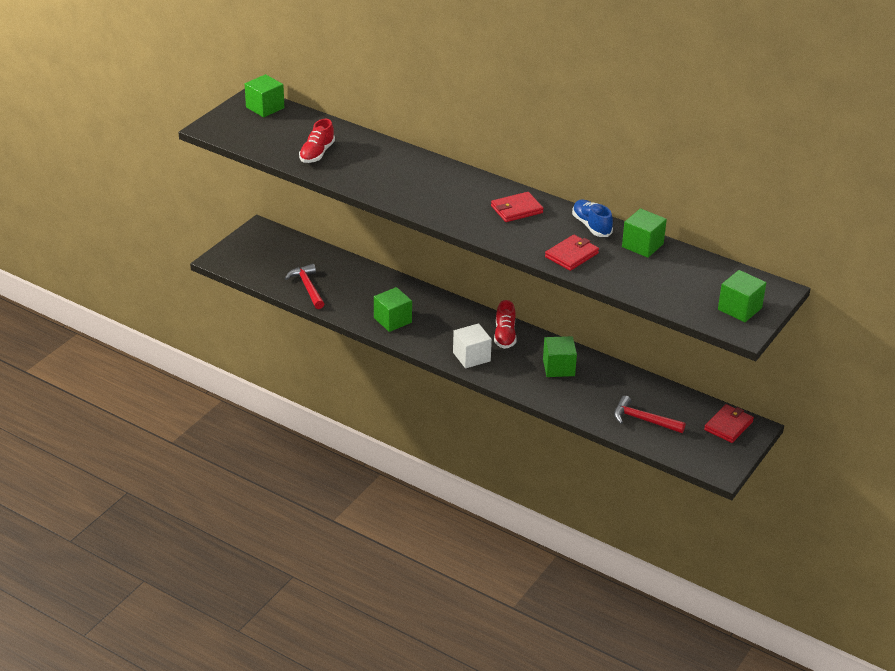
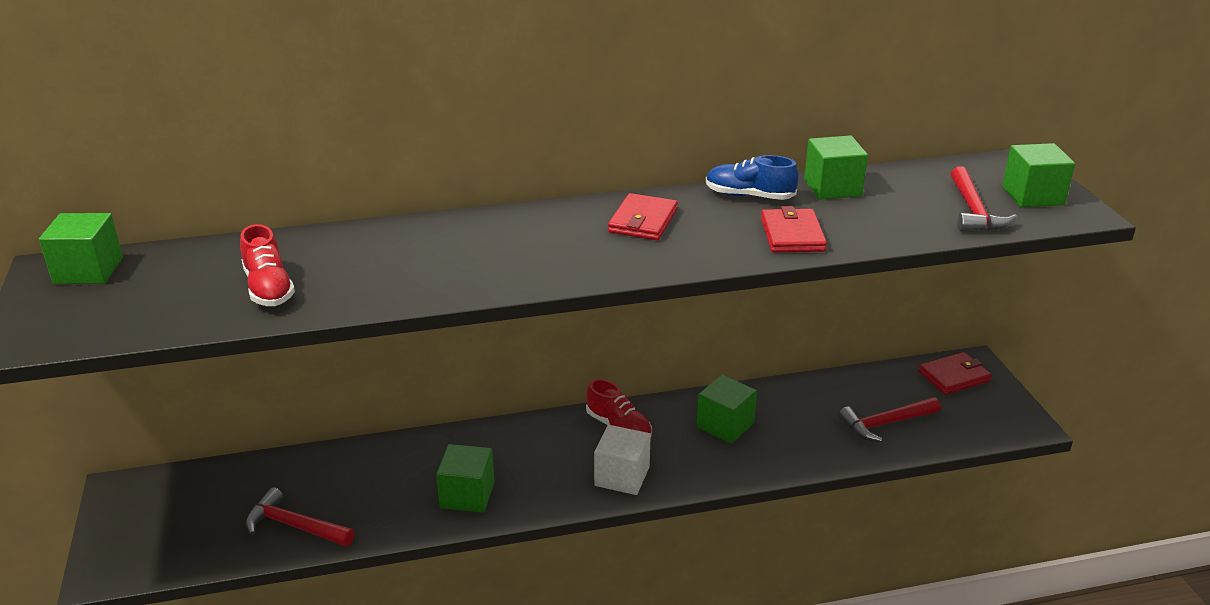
camera: 45 degrees left, 5 degrees down
(688, 297) = (973, 211): none -> red hammer
(728, 426) = (954, 376): red wallet -> red wallet turned 75 degrees clockwise

